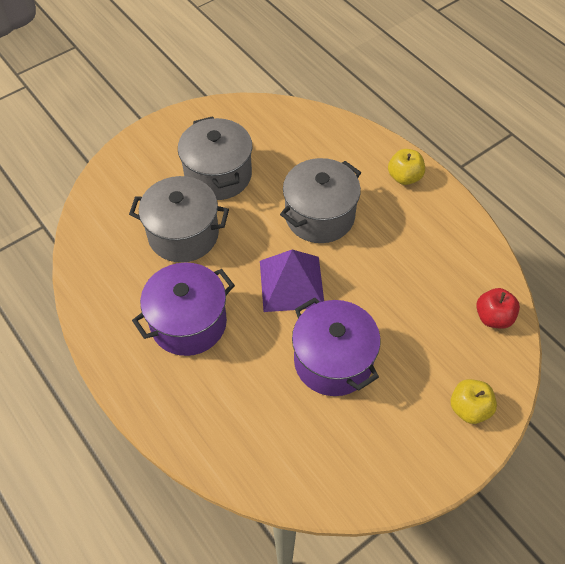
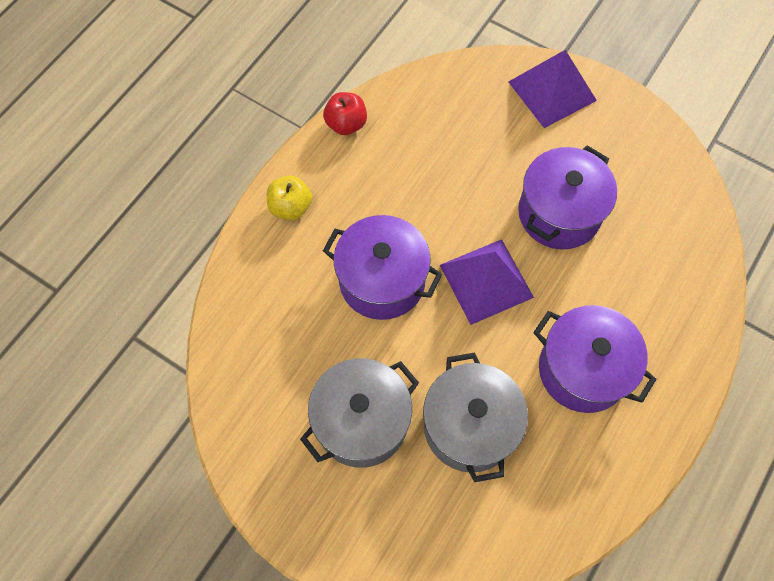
camera: 110 degrees left, 10 degrees up
(319, 216) = (382, 280): grey pot -> purple pot
(469, 408) = (552, 91): yellow apple -> purple pyramid
(493, 317) = (446, 89): red apple -> red apple (346, 124)

